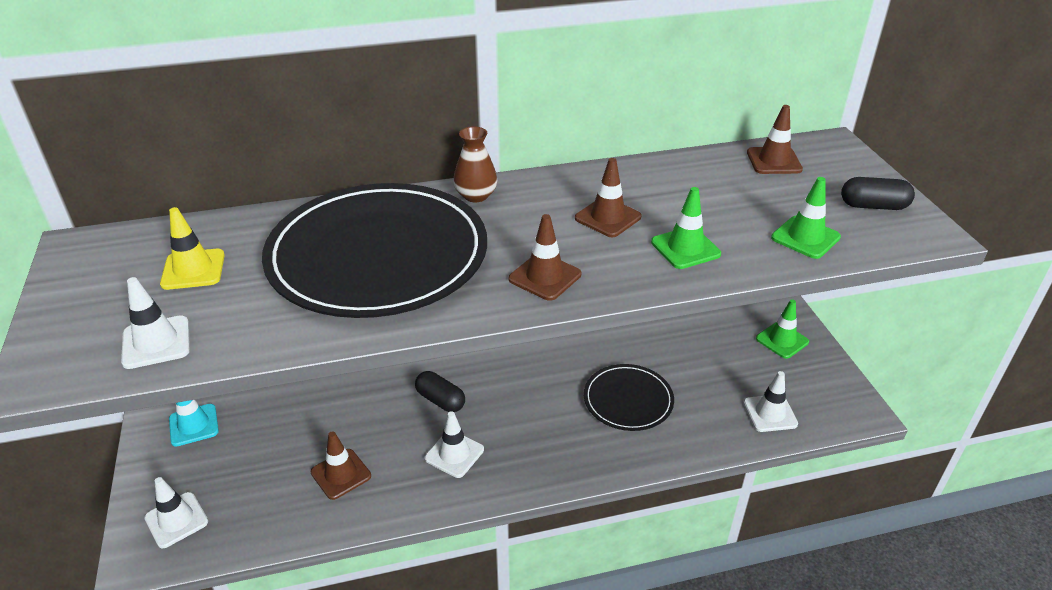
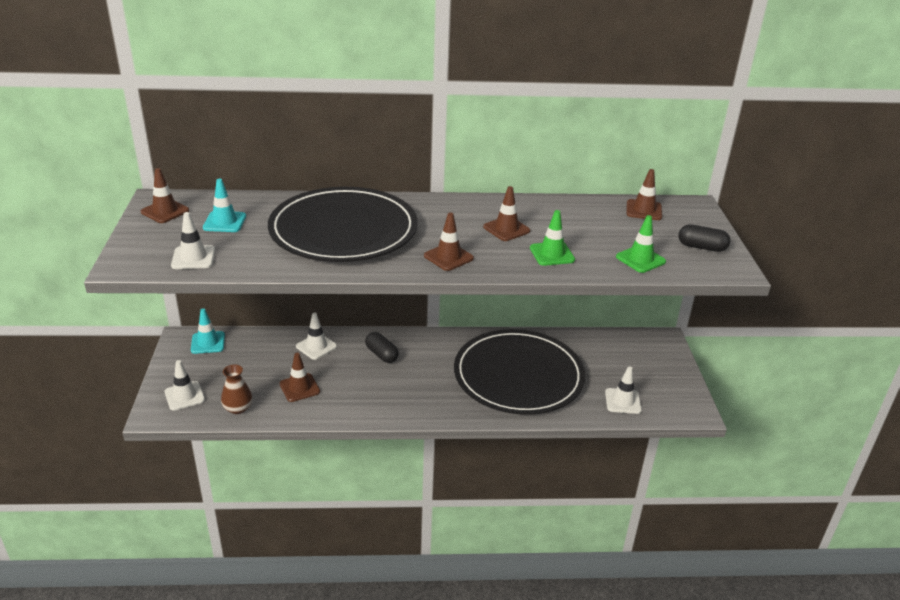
camera: 10 degrees right, 5 degrees down
(94, 265) = (165, 211): none -> brown traffic cone
(193, 269) = (224, 222): yellow traffic cone -> turquoise traffic cone
(454, 454) = (381, 389): white traffic cone -> white traffic cone (316, 346)
(476, 195) = (421, 204): brown vase -> brown vase (238, 408)
(628, 400) = (518, 376): black plate -> black plate, size x1.93
(782, 340) = (652, 356): green traffic cone -> none

